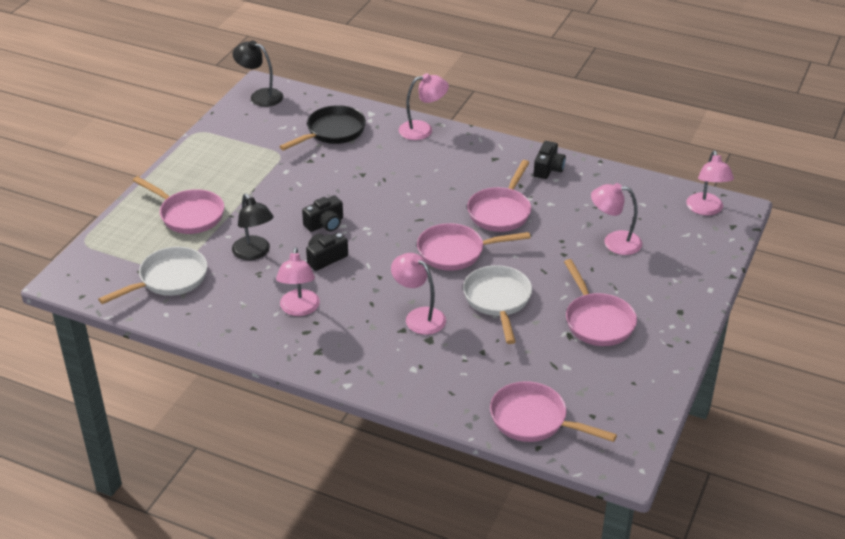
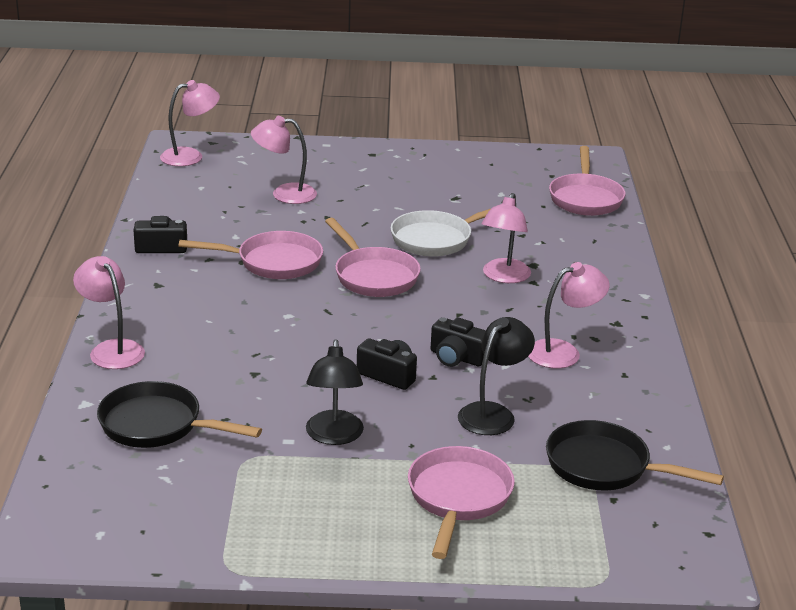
camera: 115 degrees left, 10 degrees down
(169, 279) = (605, 467): white pan -> black pan
(260, 96) = (76, 532): black lamp -> black lamp (334, 436)
(597, 321) = (421, 188): pink pan -> none
(614, 242) = (284, 194): pink lamp -> pink lamp turned 105 degrees clockwise

